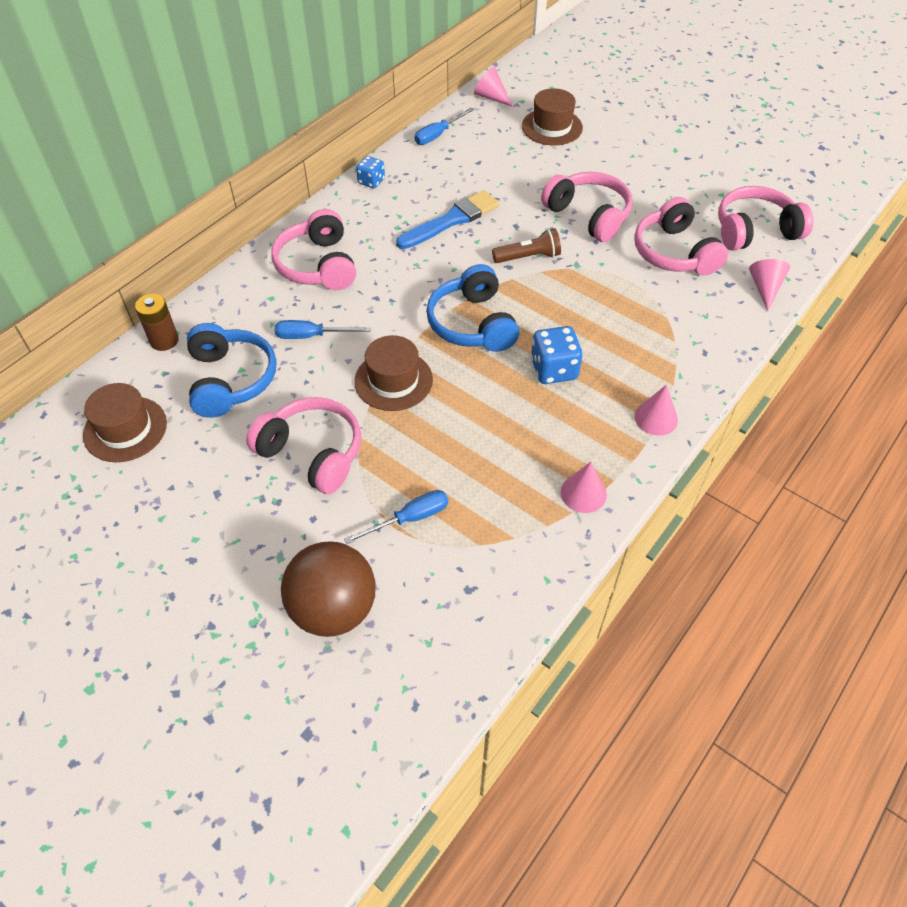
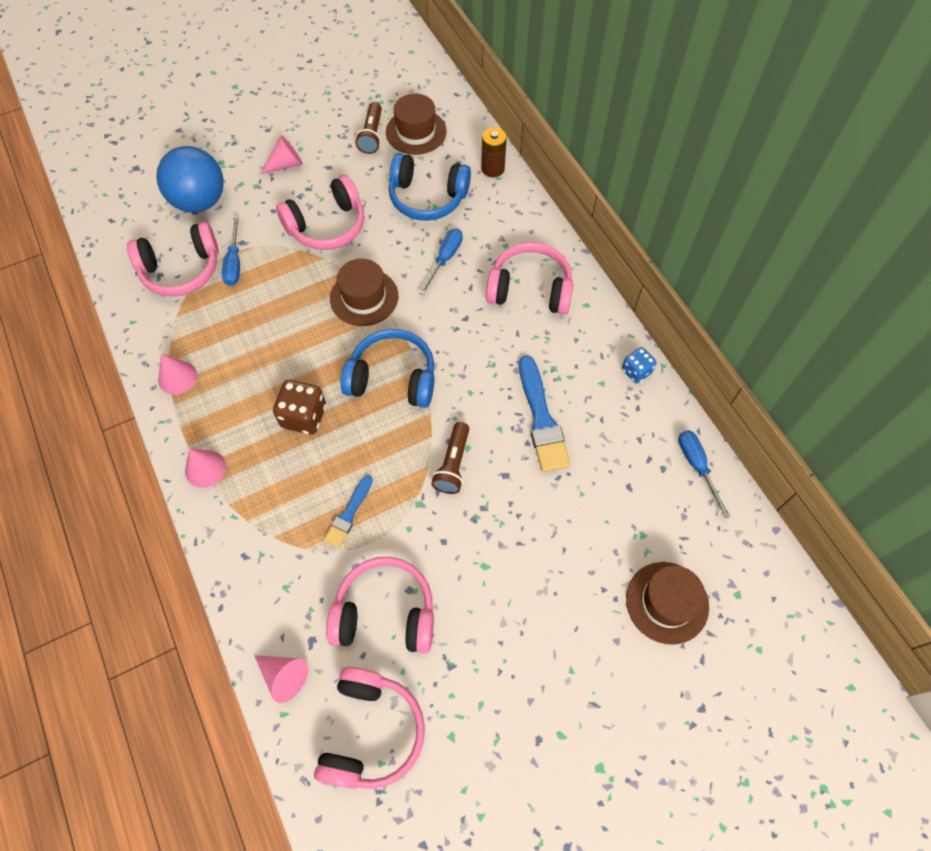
camera: 115 degrees right, 10 degrees up
(146, 471) = (372, 135): none -> brown flashlight
(333, 609) = (200, 201): brown ball -> blue ball
(491, 97) = (757, 560): pink cone -> pink cone (286, 164)
(554, 370) = (304, 416): blue dice -> brown dice
(588, 215) = (486, 556): pink headphones -> pink headphones (181, 270)
(618, 302) = (348, 514): none -> blue brush

